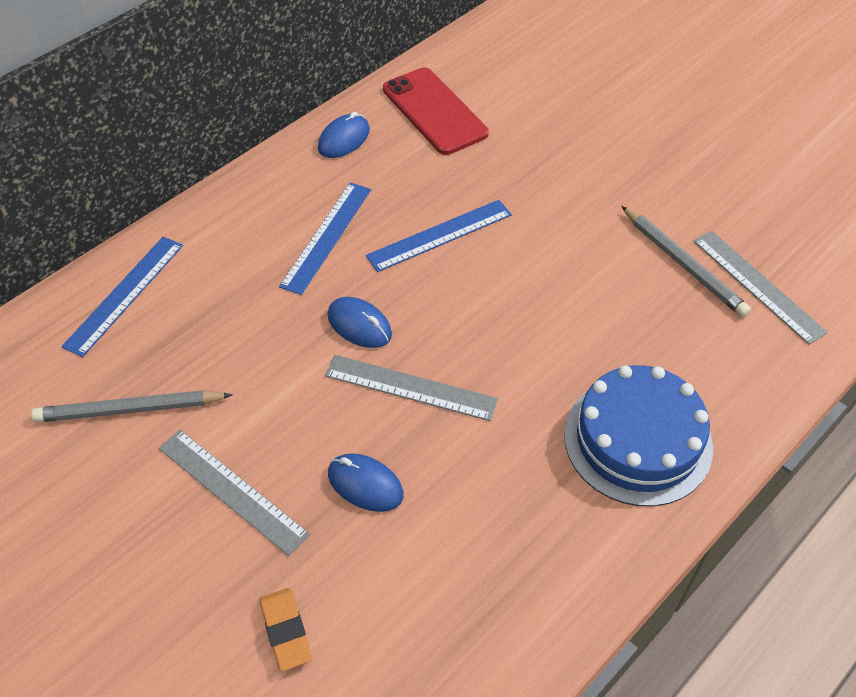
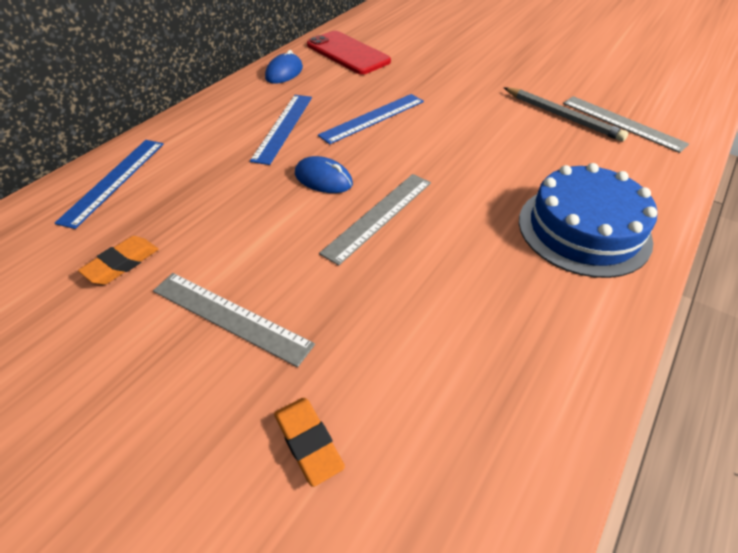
camera: 10 degrees left, 5 degrees down
(129, 410) = (122, 264): grey pencil -> orange eraser
(365, 484) = (358, 294): blue mouse -> none
(410, 387) = (378, 216): grey ruler -> grey ruler turned 60 degrees counterclockwise

